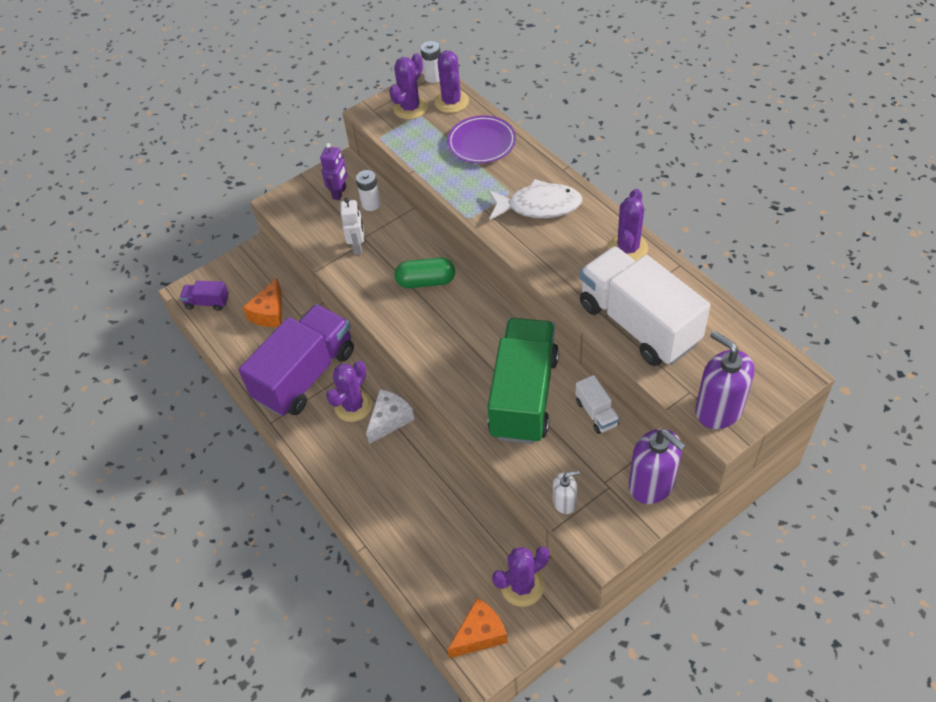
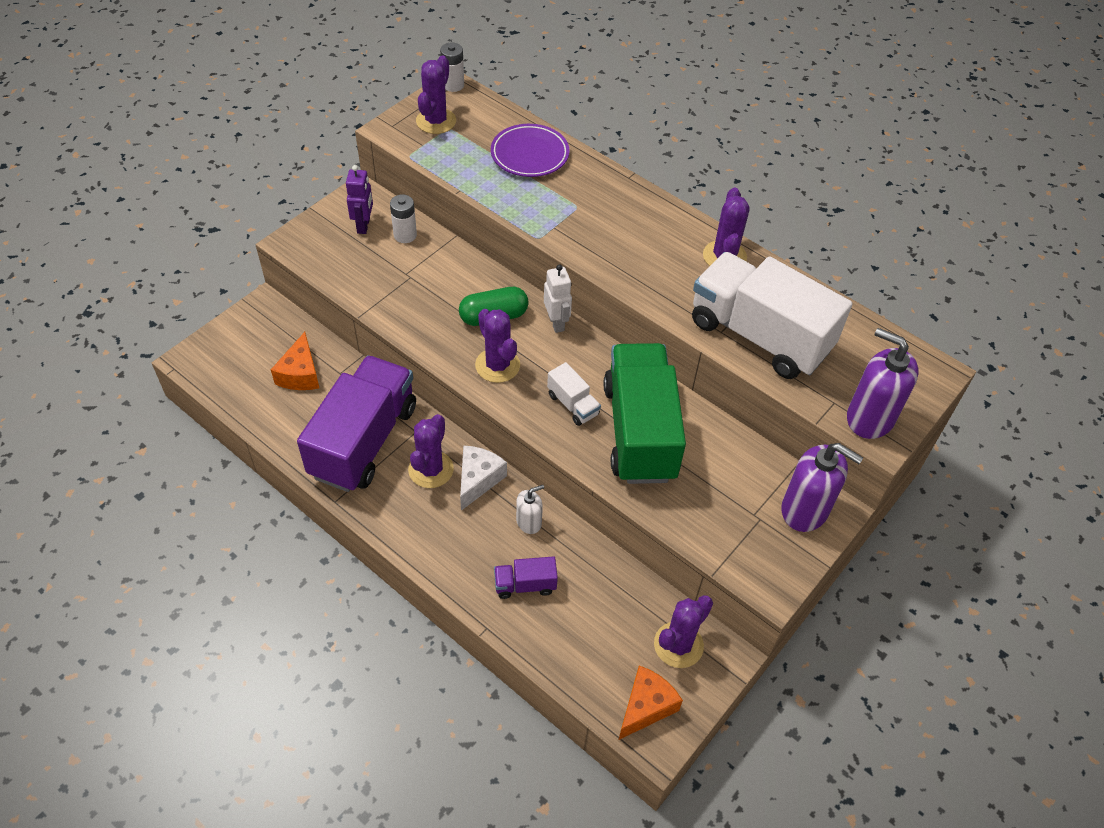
camera: 20 degrees left, 0 degrees up
(207, 302) = (219, 370): purple truck -> purple truck (525, 585)
(358, 246) = (402, 284): white robot -> white robot (556, 323)
(451, 102) = (482, 111): purple cactus -> purple cactus (497, 365)
(539, 206) = (614, 219): white fish -> none
(564, 502) = (717, 542): white soap dispenser -> white soap dispenser (529, 522)
(596, 413) = (724, 440): white truck -> white truck (573, 404)

